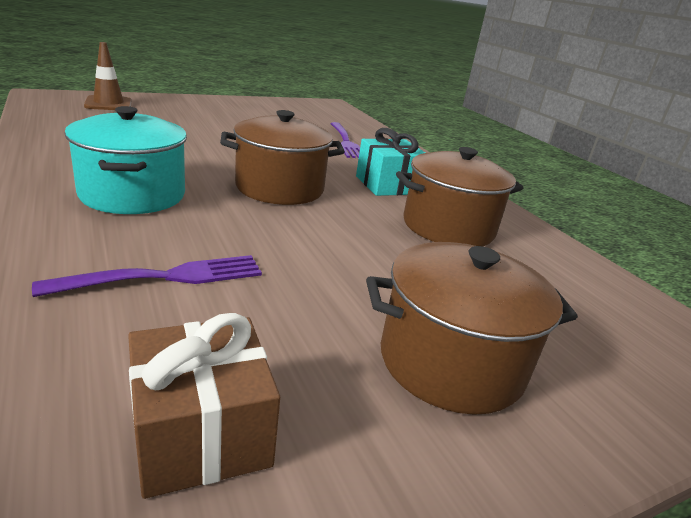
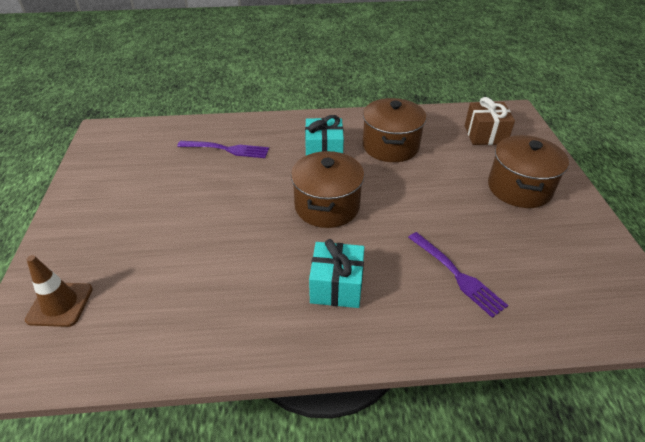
camera: 65 degrees left, 15 degrees up
(133, 195) = (336, 286): turquoise pot -> turquoise gift
(164, 277) = (456, 274): purple fork -> purple fork turned 150 degrees clockwise
(201, 433) = (571, 269): brown gift -> brown gift (485, 135)

